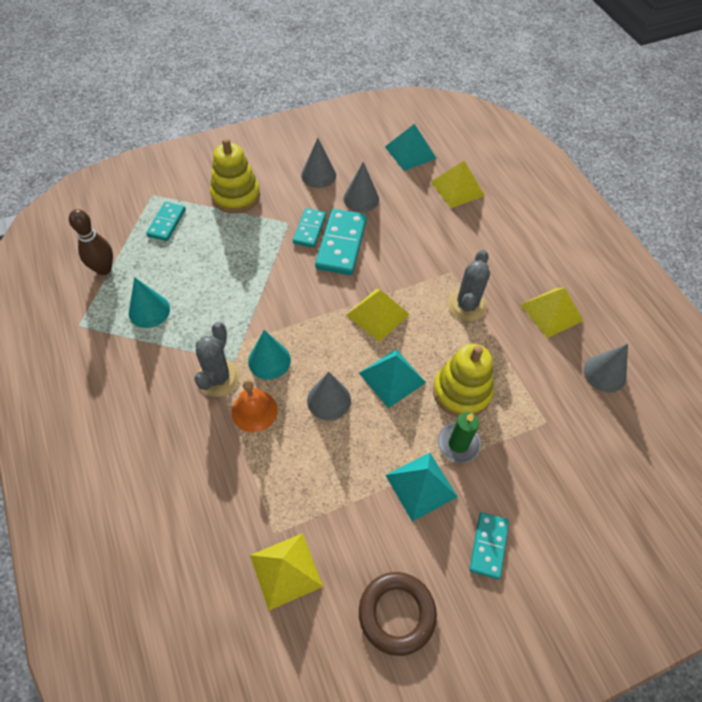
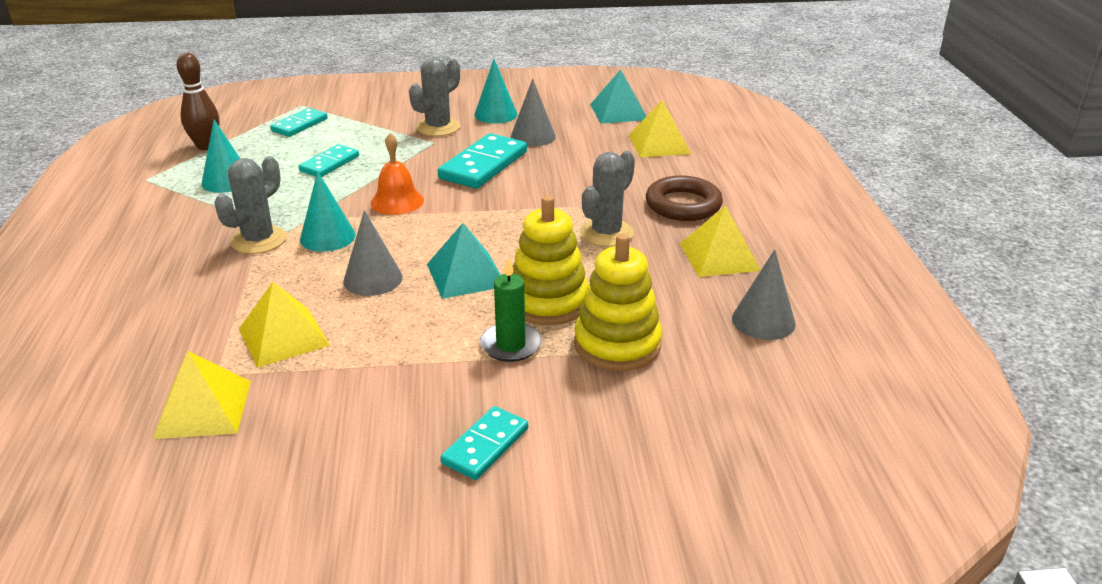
camera: 20 degrees right, 25 degrees down
(236, 196) = (390, 117): yellow stacking toy -> yellow stacking toy (617, 344)
(254, 411) = (277, 272): orange bell -> orange bell (397, 201)
(282, 202) = (438, 127): none -> grey cactus
(309, 229) = (454, 150): turquoise domino -> turquoise domino (329, 164)
(318, 175) = (495, 114): grey cone -> turquoise cone
(377, 314) = (486, 223): yellow pyramid -> yellow pyramid (283, 337)
(396, 613) = (311, 481): brown ring -> brown ring (683, 205)
(421, 486) = (433, 372): turquoise pyramid -> none

